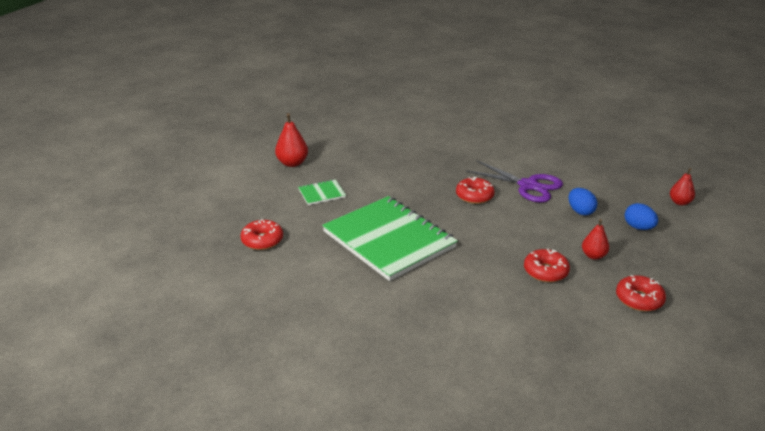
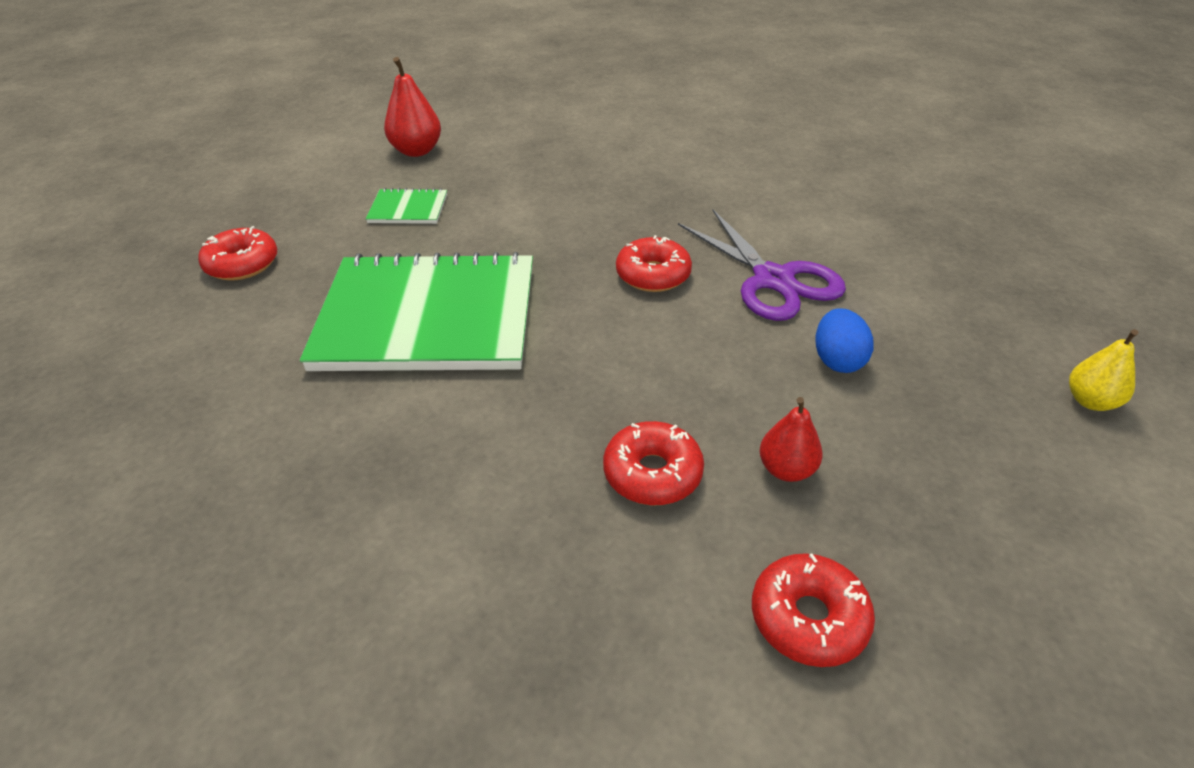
camera: 25 degrees right, 10 degrees up
(388, 240) = (428, 317): green notebook -> green notebook turned 75 degrees counterclockwise
(638, 227) = (943, 433): blue egg -> none
(679, 202) = (1090, 401): red pear -> yellow pear

